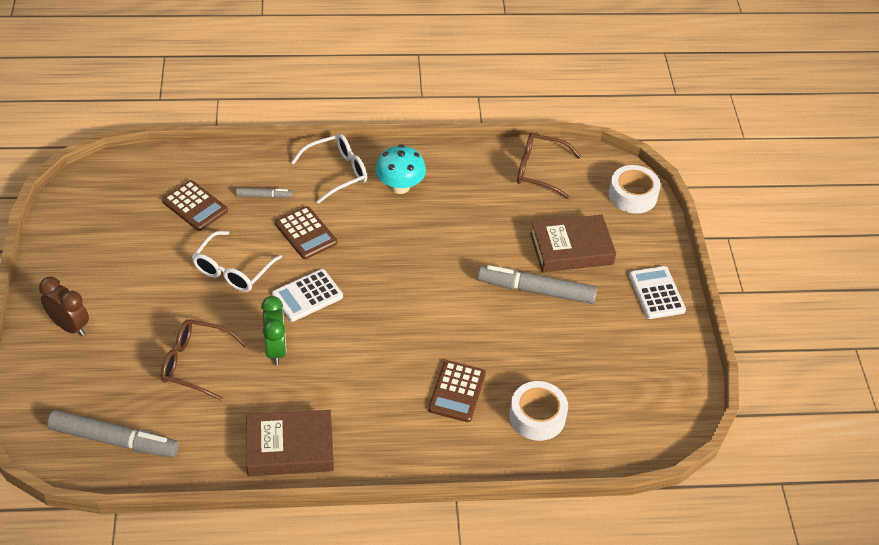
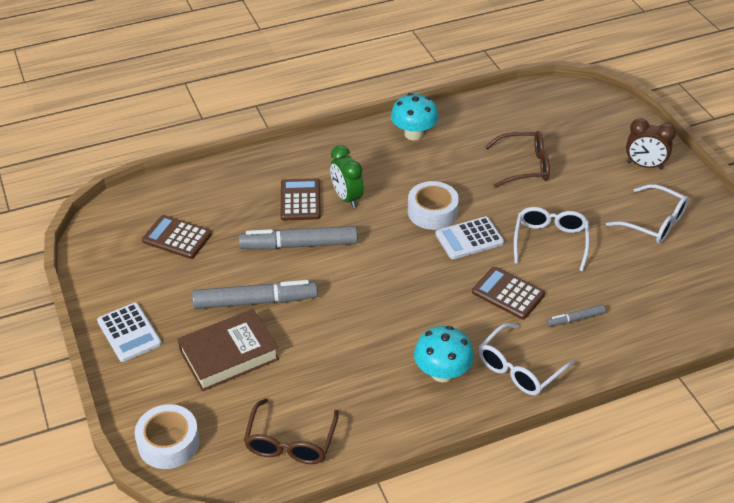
camera: 165 degrees right, 5 degrees down
(113, 440) = (543, 109): grey marker -> grey marker (299, 245)
(119, 260) = (654, 223): none -> white glasses
(195, 206) = (633, 289): brown calculator -> brown calculator (177, 237)
(275, 349) = (468, 191): green clock -> green clock (346, 198)
(290, 448) = (414, 134): brown book -> turquoise mushroom
(307, 296) = (469, 238): white calculator -> white calculator turned 150 degrees counterclockwise
(537, 416) = (226, 199): white tape -> white tape (432, 212)
(539, 170) = (290, 442): brown glasses -> brown glasses turned 105 degrees clockwise

